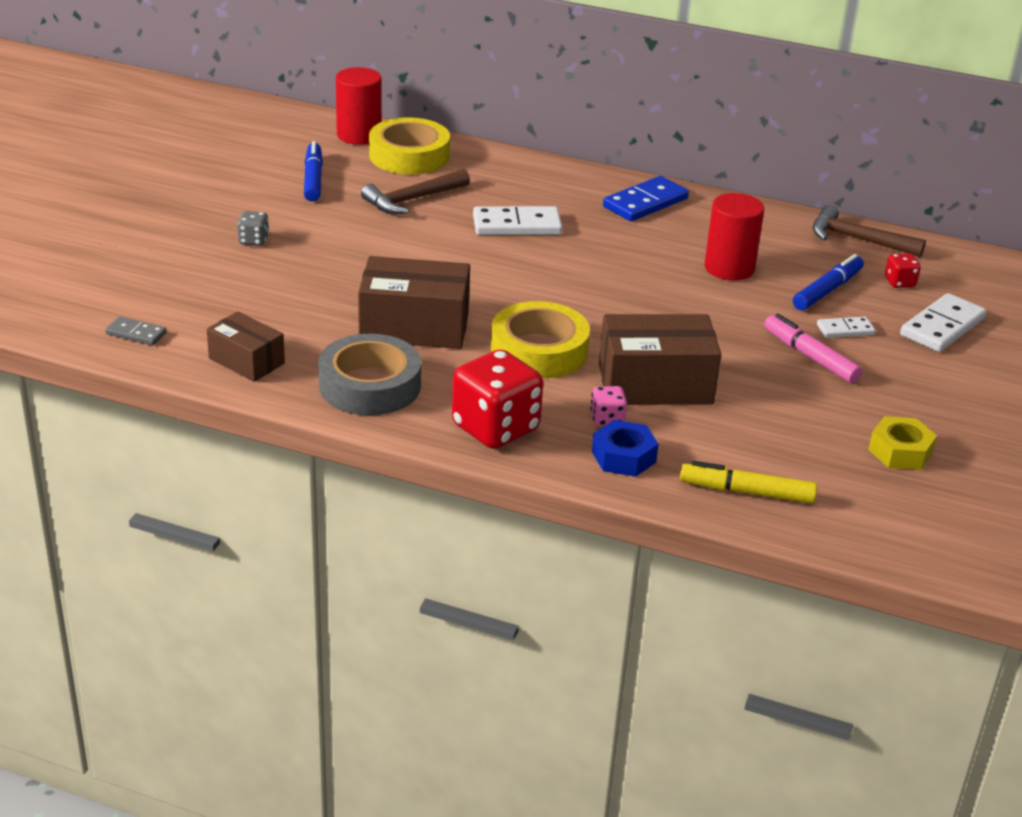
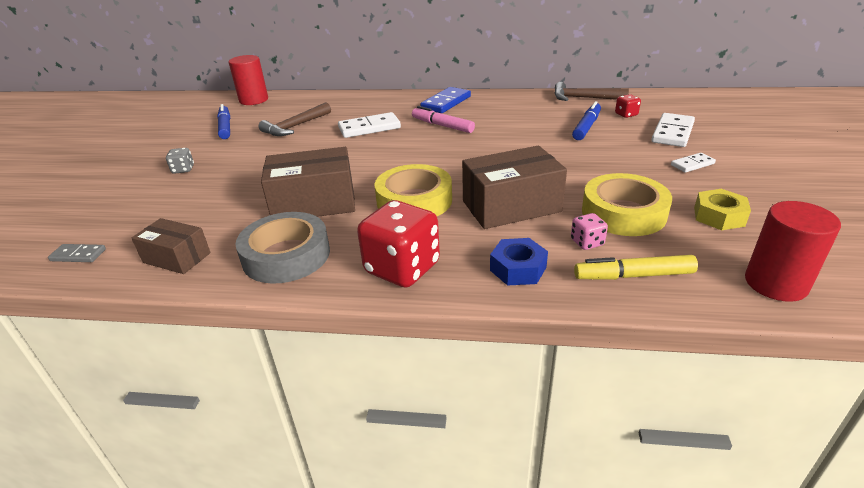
camera: 10 degrees left, 0 degrees up
(409, 156) = (288, 105): yellow tape -> yellow tape (623, 213)
(607, 419) = (489, 240): pink dice -> pink dice (587, 242)
(729, 268) = (517, 126): red cylinder -> red cylinder (775, 283)
(810, 356) = (605, 166): pink marker -> pink marker (442, 126)
(845, 330) = (615, 146): white domino -> white domino (692, 164)

